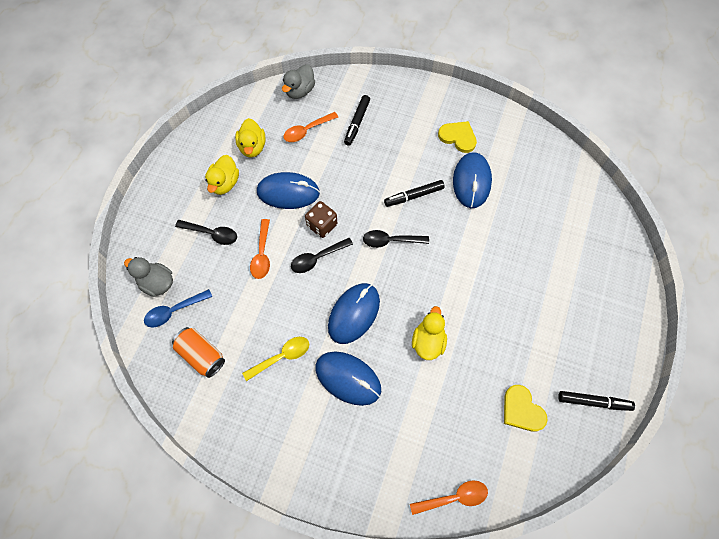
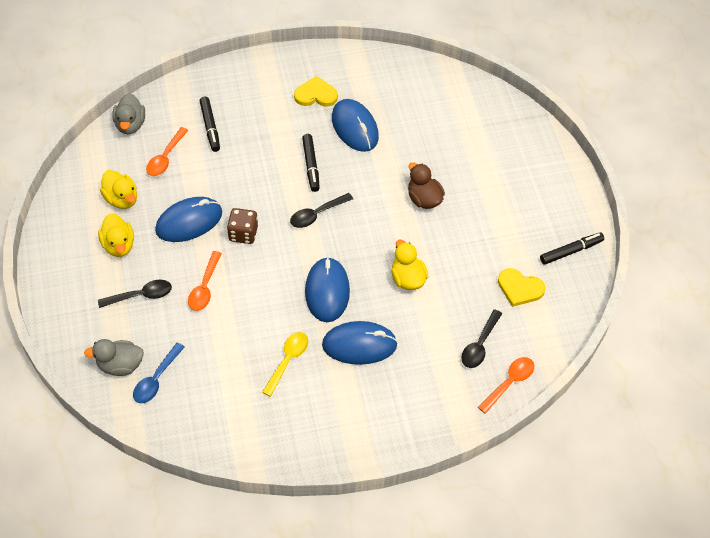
camera: 35 degrees left, 10 degrees down
(201, 355) = (212, 400): orange can -> none
(262, 254) = (204, 287): orange spoon -> orange spoon turned 45 degrees clockwise
(317, 258) = (260, 263): black spoon -> black spoon (479, 345)
(414, 196) = (311, 165): black marker -> black marker turned 45 degrees counterclockwise
(489, 276) = (424, 199): none -> brown duck

